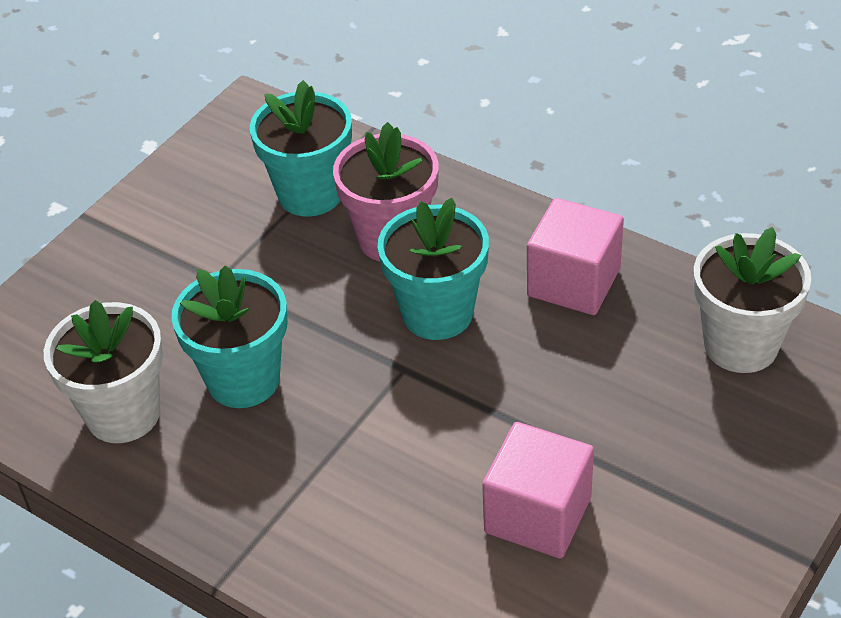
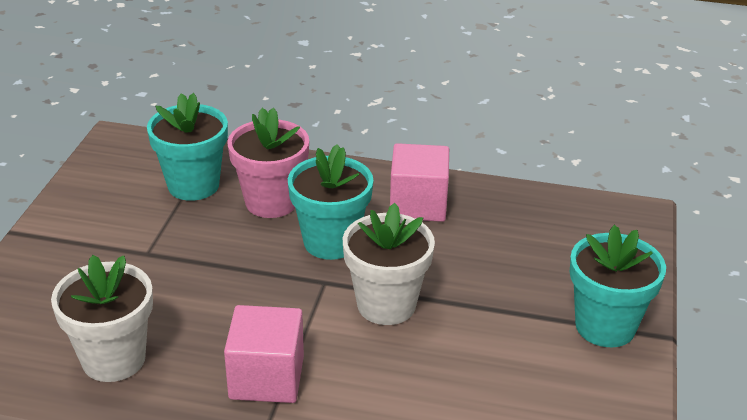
camera: 25 degrees left, 10 degrees down
(243, 380) = (203, 315): turquoise flower pot -> turquoise flower pot (605, 326)
(538, 515) = (474, 352): pink cube -> pink cube (266, 378)
(741, 345) = (552, 220): white flower pot -> white flower pot (386, 305)

